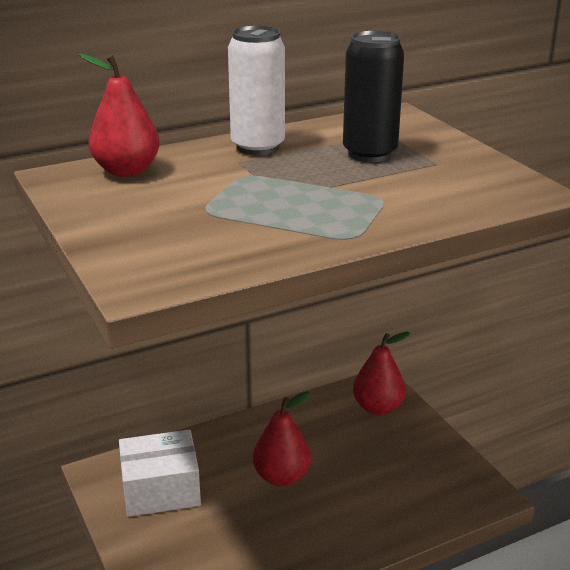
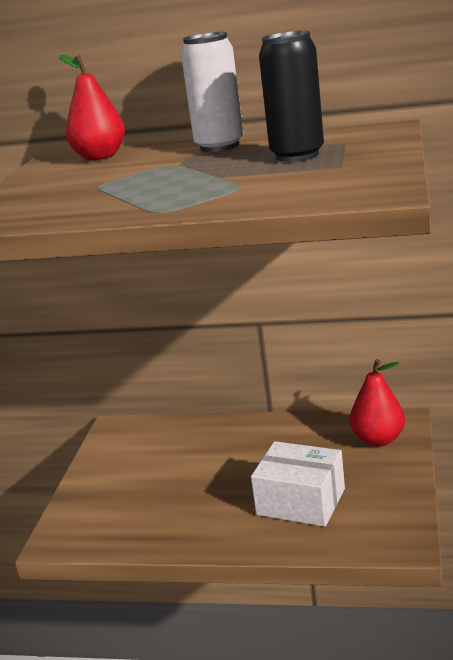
camera: 40 degrees right, 5 degrees down
(161, 490) = (141, 451): white box -> white box (301, 501)
(282, 477) = (237, 469): red pear -> none

